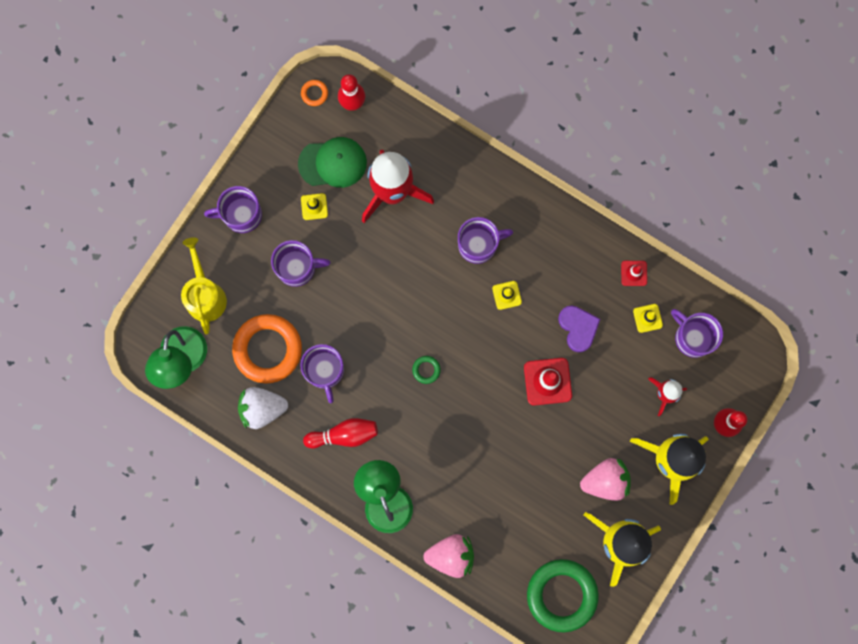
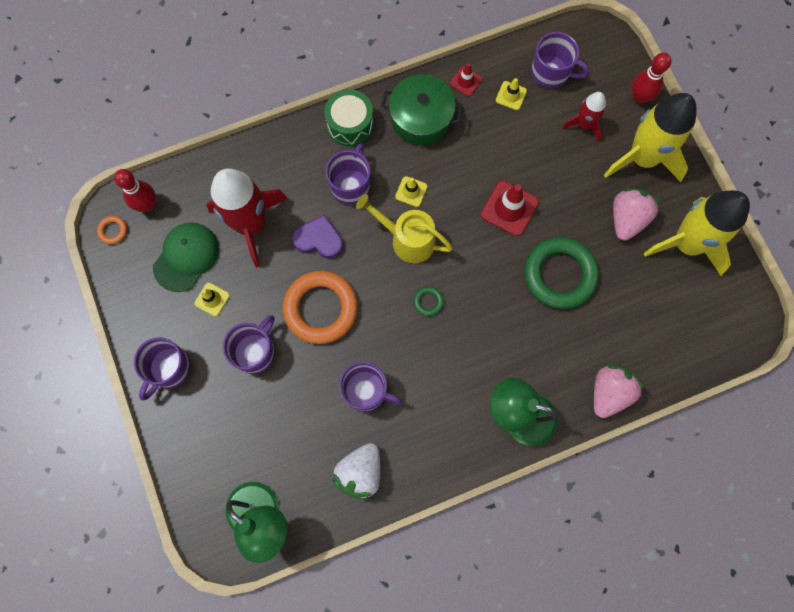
camera: 55 degrees left, 5 degrees down
(205, 295) = (217, 453): yellow watering can -> yellow watering can (407, 239)
(268, 349) = (309, 429): orange ring -> orange ring (321, 308)
(344, 435) = (436, 413): red bowling pin -> none
(529, 208) = (350, 124): none -> green drum
(561, 595) = (704, 321): green ring -> green ring (559, 274)
(575, 260) = (421, 118): none -> green pot
(578, 328) = (480, 154): purple heart -> purple heart (319, 239)
(692, 337) = (551, 72): purple mug -> purple mug turned 150 degrees counterclockwise

